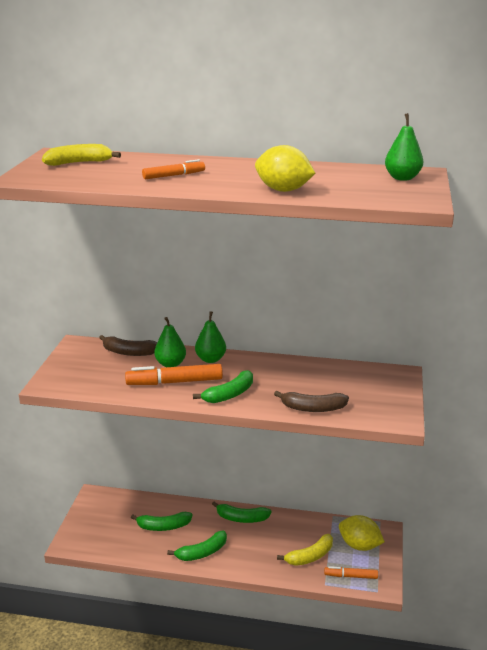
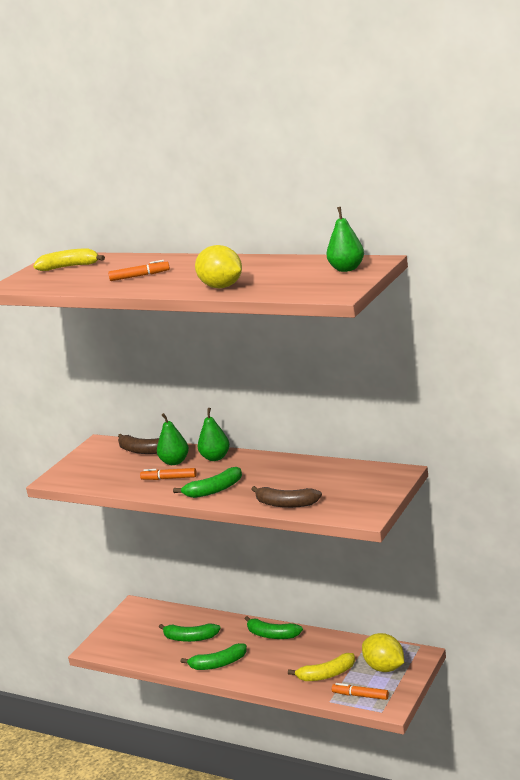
camera: 20 degrees right, 5 degrees down
(174, 382) = (169, 478): orange marker -> orange marker, size x0.59

